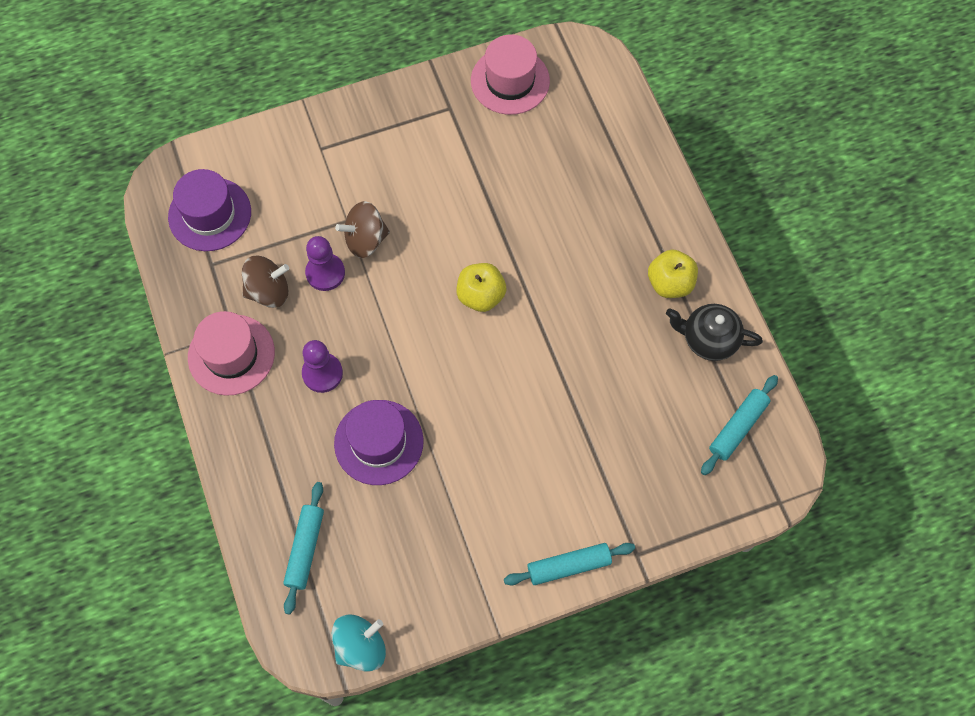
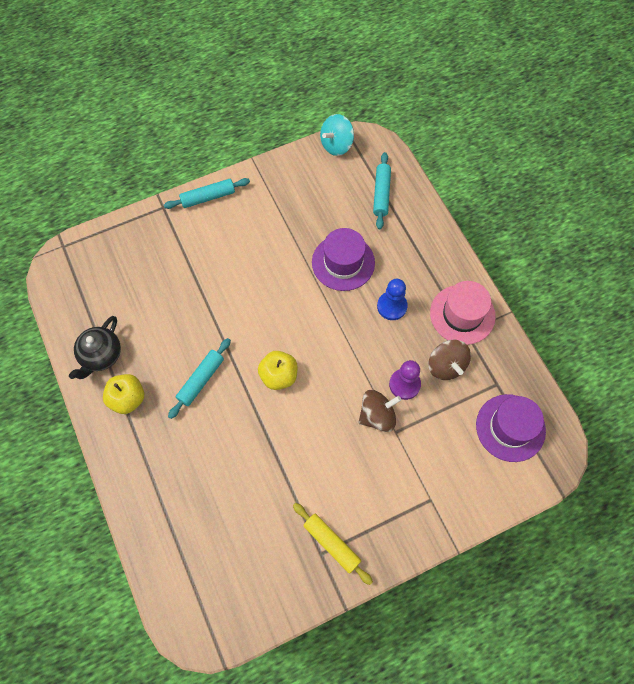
camera: 175 degrees right, 0 degrees up
(268, 291) = (446, 366): brown spinning top -> brown spinning top turned 90 degrees counterclockwise
(322, 373) = (392, 306): purple pawn -> blue pawn
(437, 116) = (331, 543): none -> yellow rolling pin
(510, 81) = (266, 590): pink hat -> none
(708, 339) = (101, 355): black teapot -> black teapot turned 105 degrees clockwise
(738, 427) = (86, 292): turquoise rolling pin -> turquoise rolling pin (201, 380)

